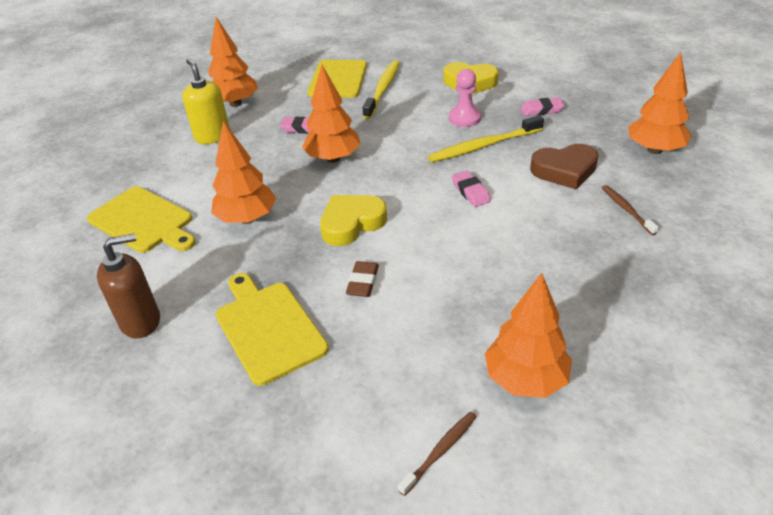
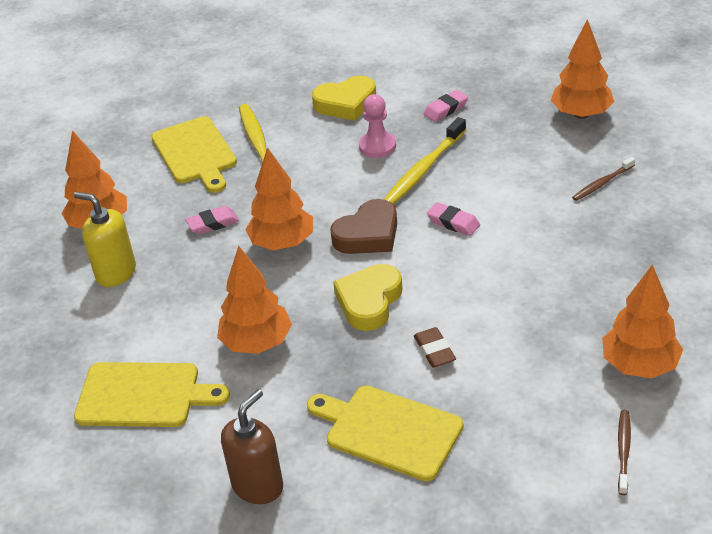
camera: 30 degrees left, 0 degrees up
(564, 170) = (520, 166): brown heart -> brown heart (368, 234)
(626, 209) = (602, 183): brown toothbrush -> brown toothbrush turned 75 degrees counterclockwise

